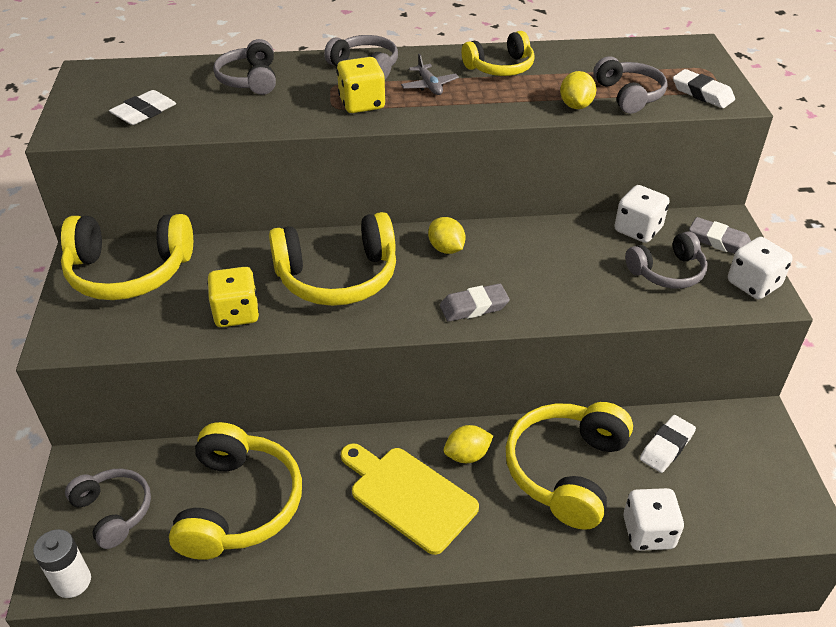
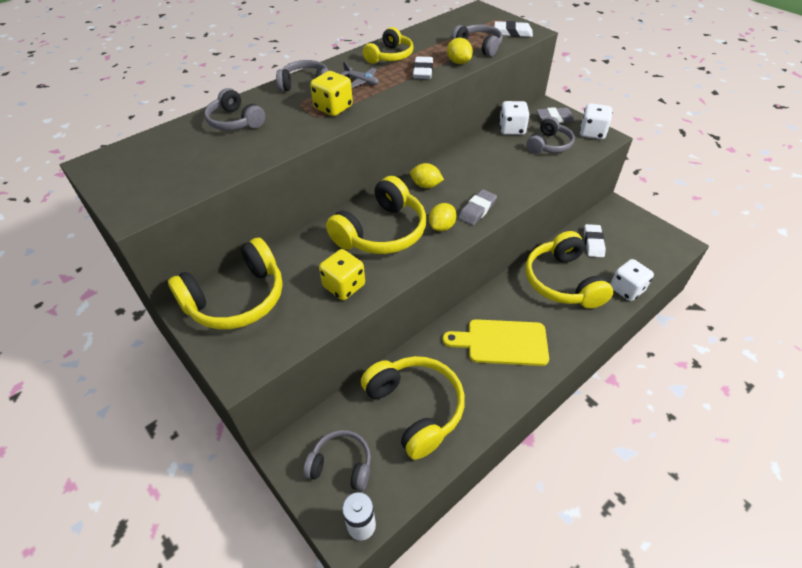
camera: 35 degrees left, 5 degrees up
(144, 112) = (182, 173): white eraser -> white eraser (423, 71)
(467, 455) = (508, 302): yellow lemon -> yellow lemon (442, 226)

